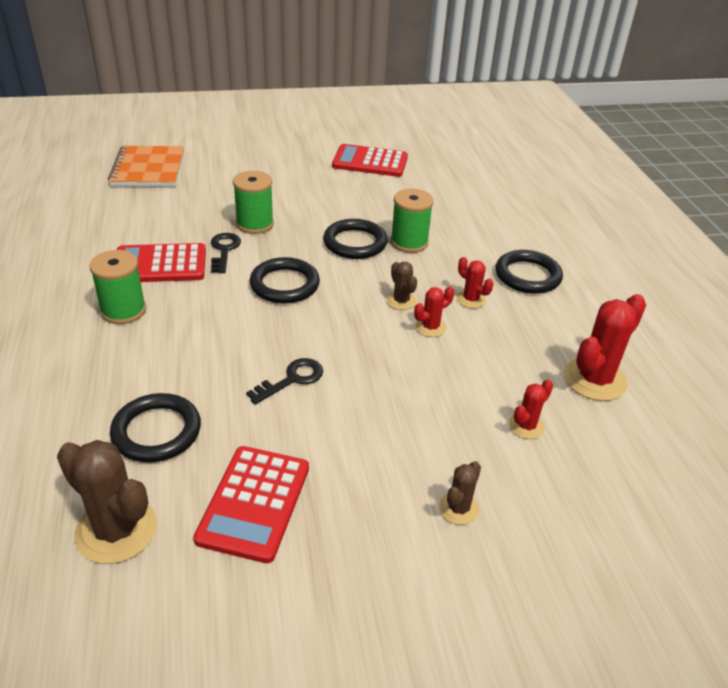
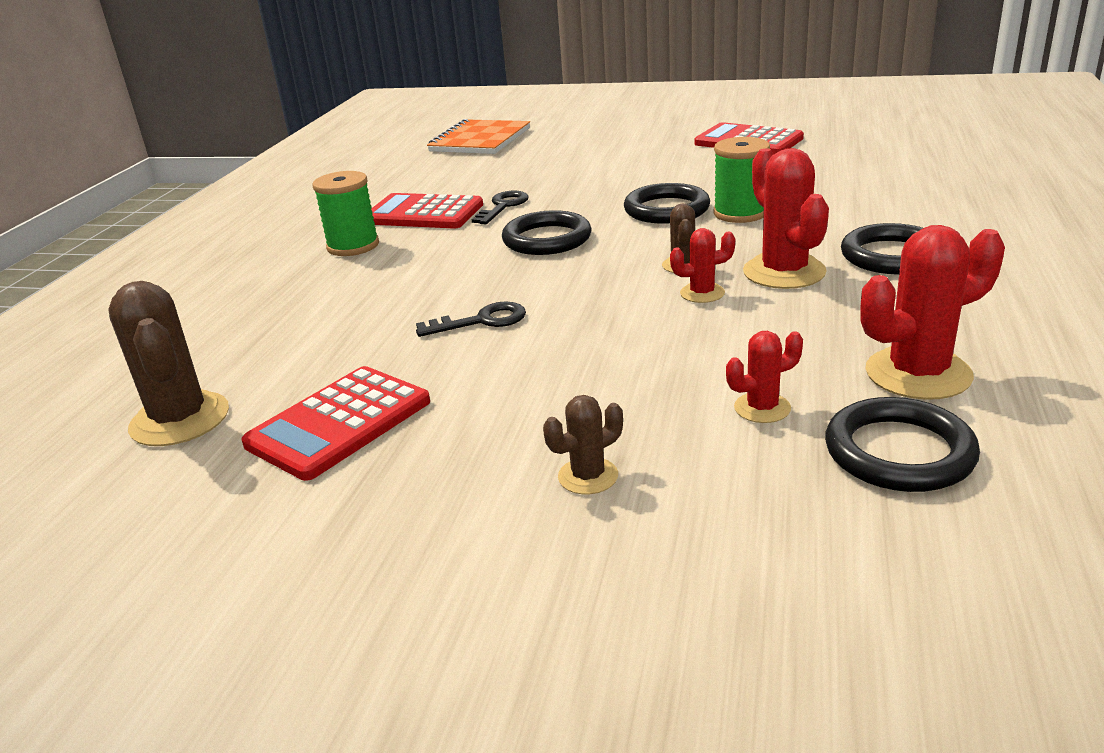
camera: 30 degrees right, 10 degrees down
(156, 431) = (295, 345): black ring -> black ring (899, 452)
(255, 224) = (557, 187): green spool -> none
(471, 299) = (784, 272): red cactus -> red cactus, size x1.88

